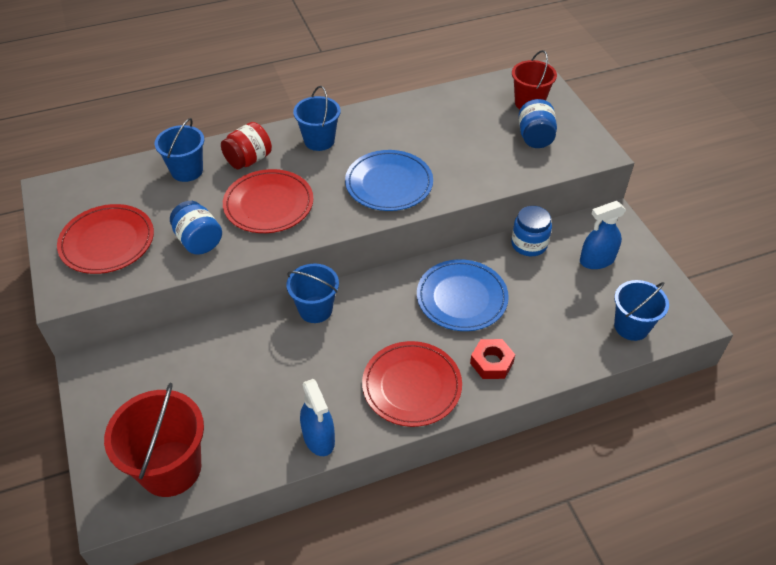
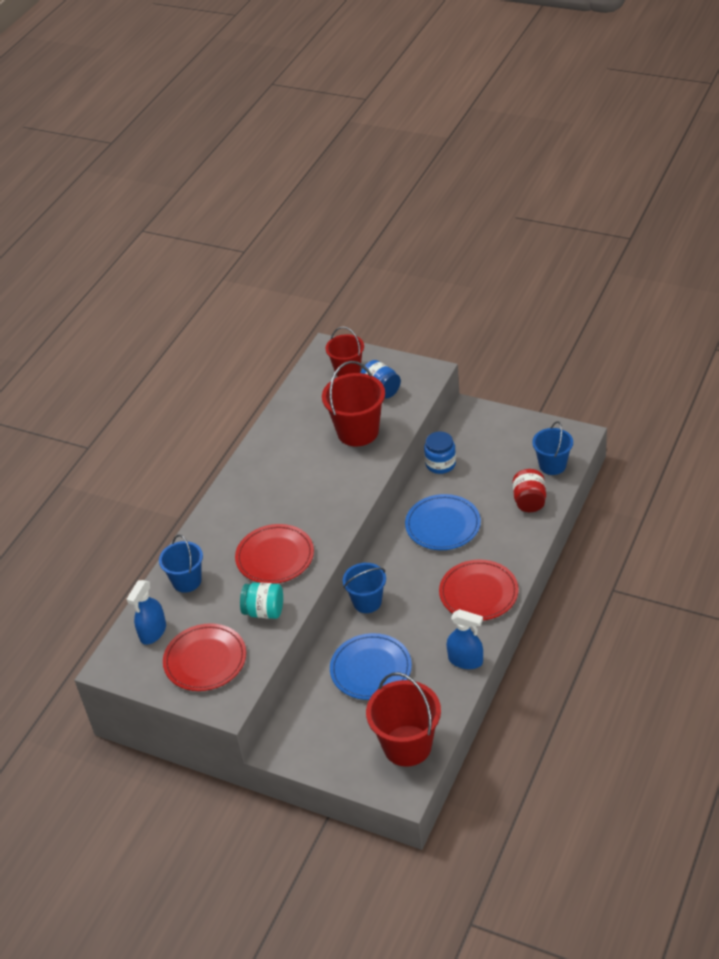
camera: 40 degrees left, 5 degrees down
(199, 241) = (264, 611): blue jar -> turquoise jar
(248, 160) = (218, 542): red jar -> red jar (529, 501)
(319, 140) = (247, 495): blue bucket -> none
(389, 184) = (331, 486): blue plate -> blue plate (371, 669)
(470, 156) = (358, 432): none -> red bucket
(491, 363) = (504, 545): red nut -> none
(597, 260) = (490, 443): blue spray bottle -> blue spray bottle (153, 632)

